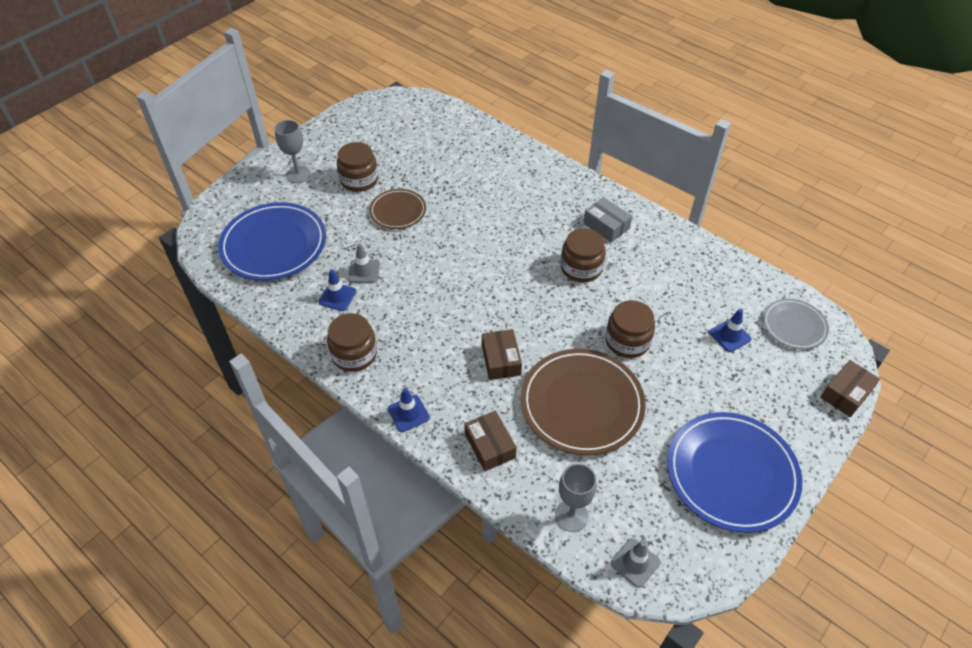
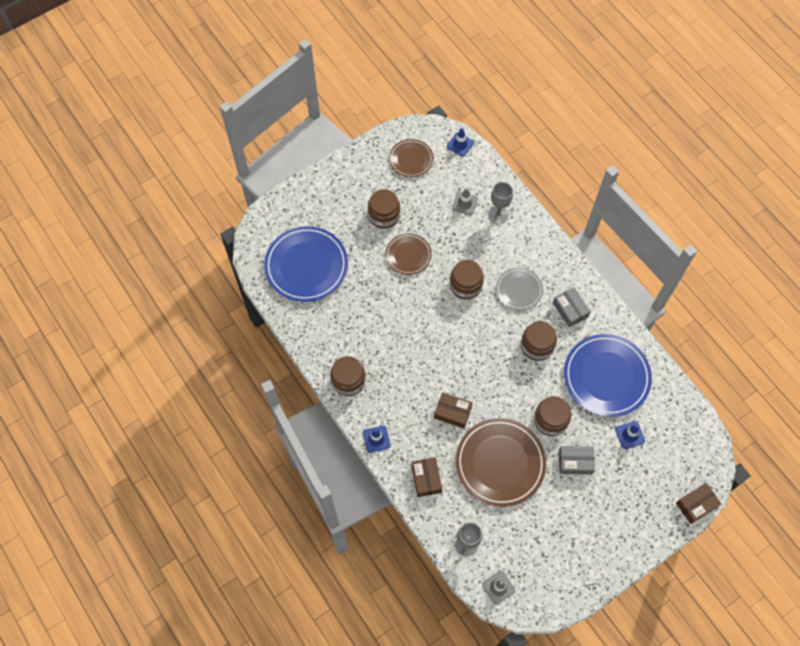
camera: 15 degrees right, 15 degrees up
(298, 175) = (336, 198): grey goblet -> grey goblet (498, 215)
(337, 297) = (345, 327): blue traffic cone -> blue traffic cone (460, 144)
(364, 271) = (370, 308): grey traffic cone -> grey traffic cone (464, 203)
(377, 126) = (411, 159): none -> brown plate
(475, 226) = (465, 285): none -> brown jar
(501, 360) = (452, 412): brown box -> brown box turned 75 degrees counterclockwise
(676, 380) = (575, 462): none -> grey box
(731, 473) = (586, 543): blue plate -> blue plate (606, 376)
(794, 326) = (682, 439): grey plate -> grey plate (519, 290)

